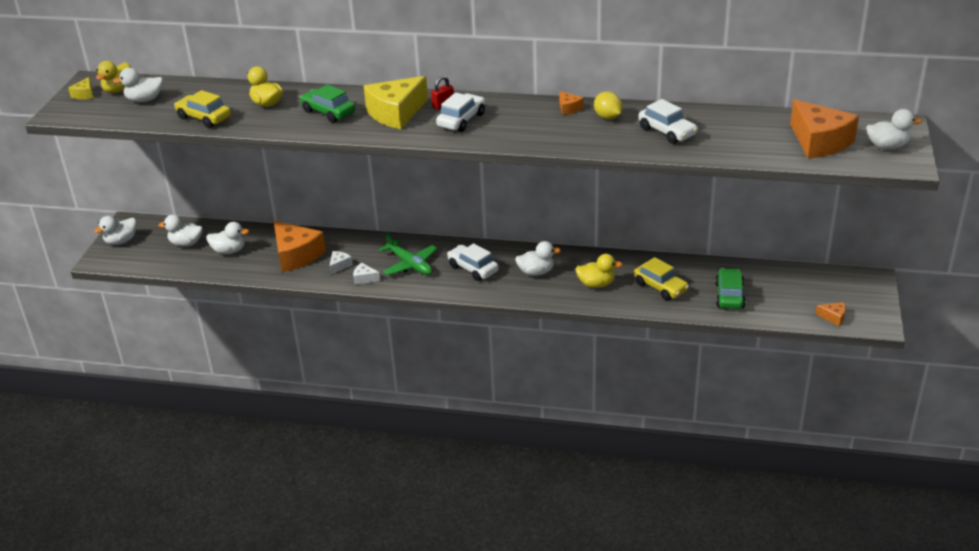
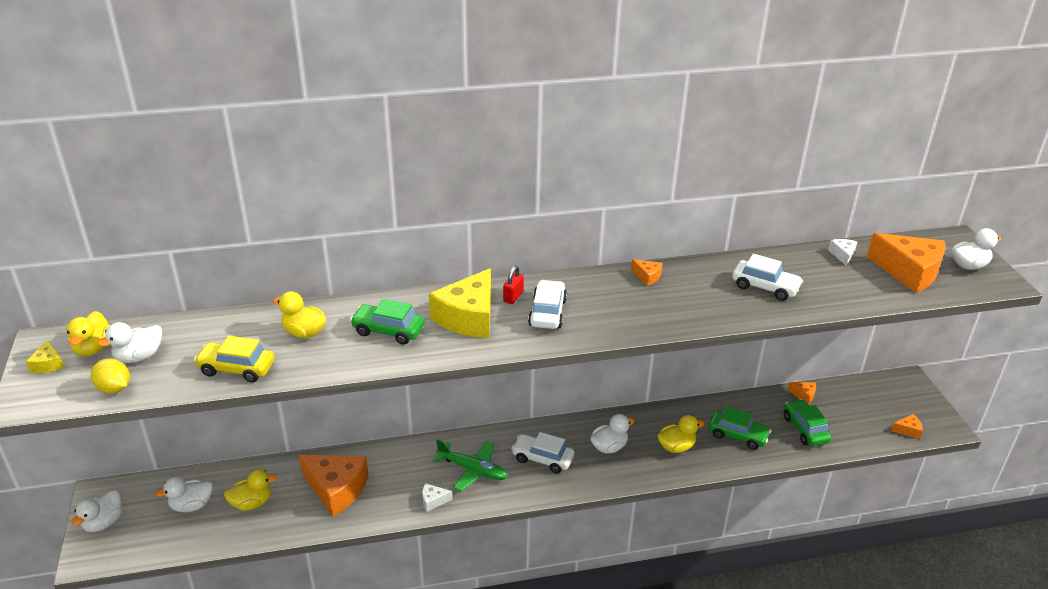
camera: 25 degrees left, 0 degrees up
(229, 251) = (252, 503): white duck -> yellow duck
(339, 265) = (395, 491): white cheese -> white cheese (842, 255)
(607, 117) = (694, 280): yellow lemon -> yellow lemon (114, 388)
(660, 287) = (738, 435): yellow car -> green car
(751, 270) = (803, 395): none -> orange cheese

